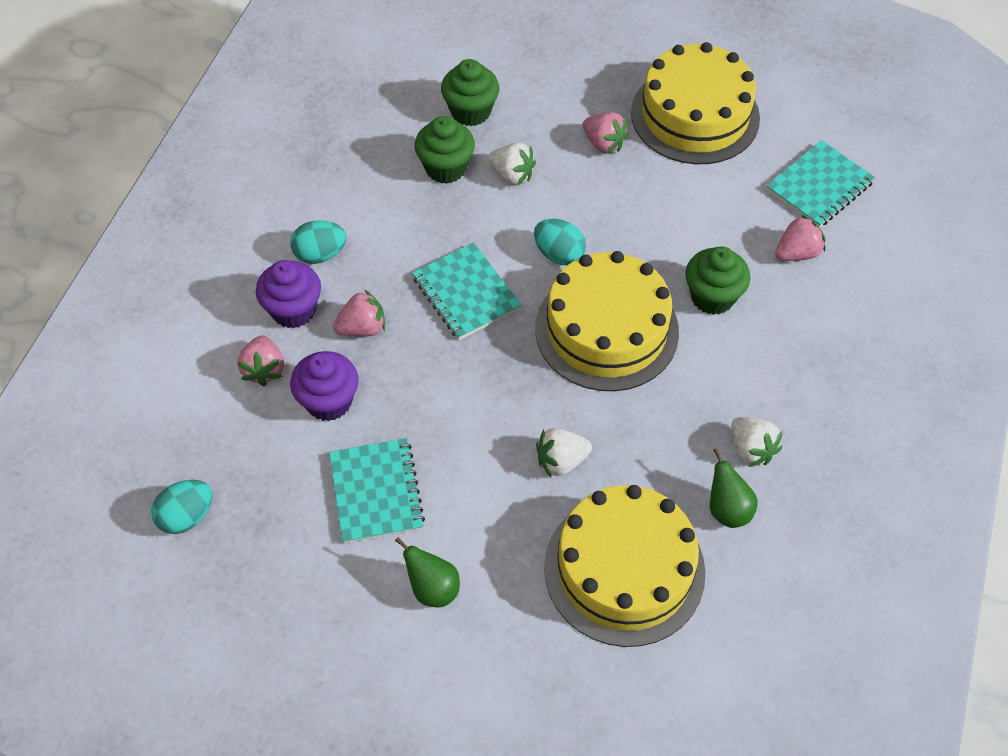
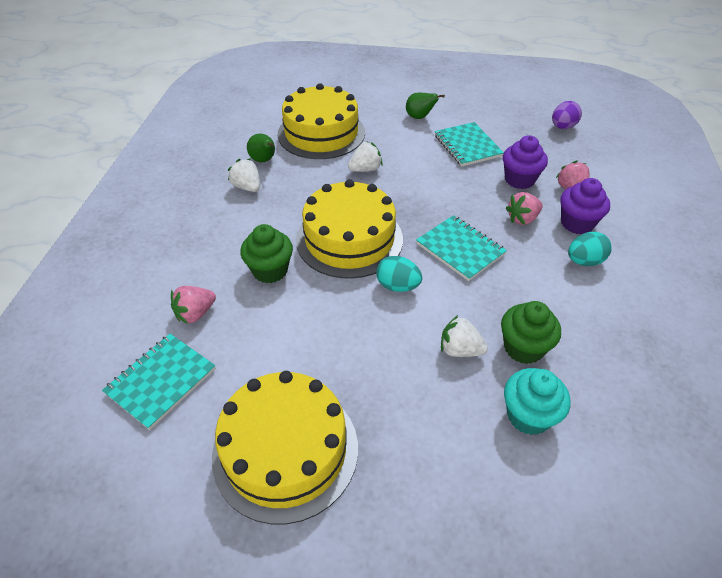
camera: 170 degrees right, 10 degrees down
(187, 516) = (562, 127): turquoise egg -> purple egg
(470, 111) = (528, 415): green cupcake -> turquoise cupcake
(603, 143) = (380, 398): pink strawberry -> none

